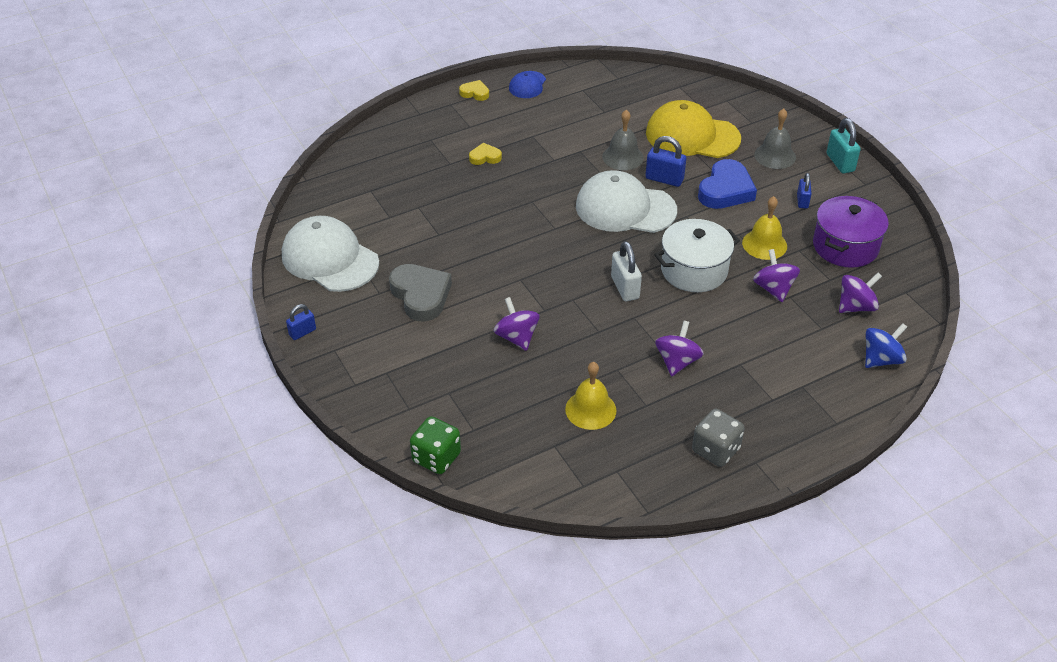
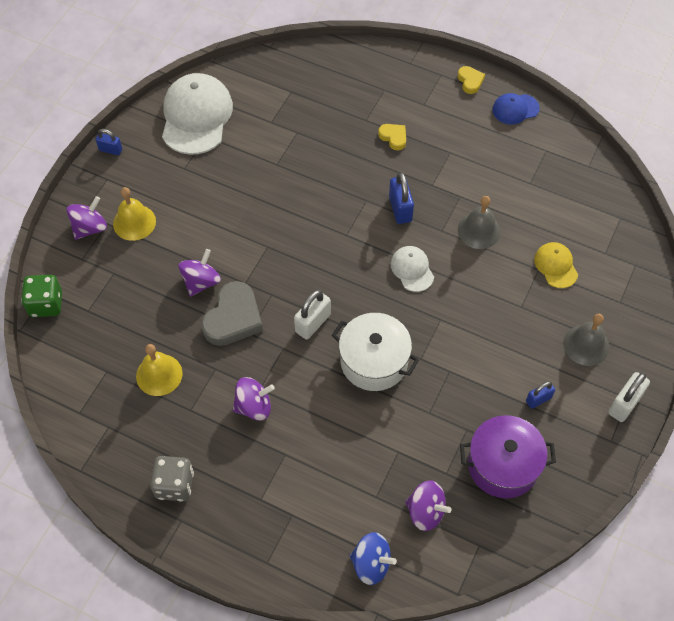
camera: 55 degrees right, 15 degrees up
(421, 295) = (200, 195): grey heart -> grey heart (233, 318)
(625, 208) = (412, 269): white cap -> white cap, size x0.51
(664, 179) = (475, 277): blue padlock -> blue padlock (400, 209)
(692, 136) = (556, 266): yellow cap -> yellow cap, size x0.51
(726, 190) = (501, 331): blue heart -> none
(764, 244) = (451, 398): yellow bell -> yellow bell (134, 222)
(773, 289) = (398, 434): purple spinning top -> purple spinning top (90, 228)
(840, 163) = (624, 404): turquoise padlock -> white padlock

